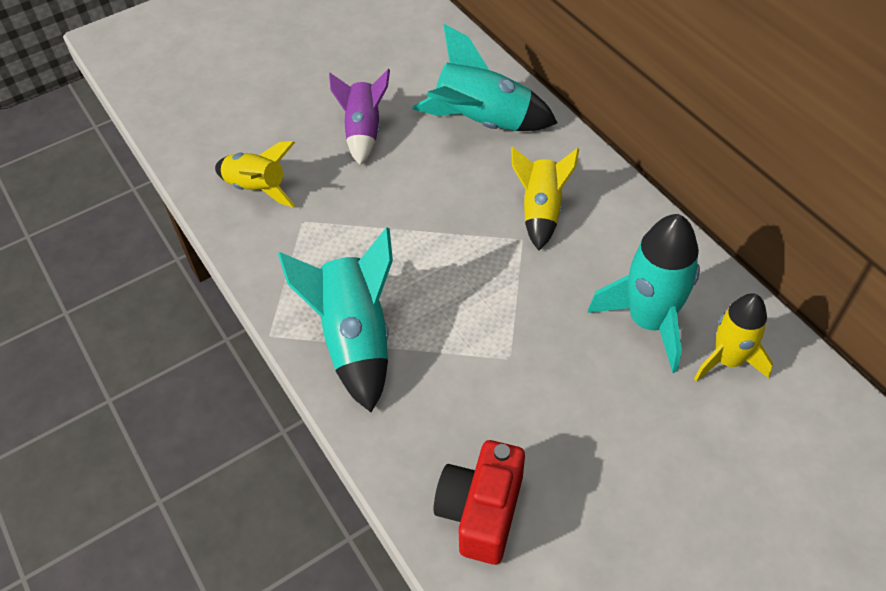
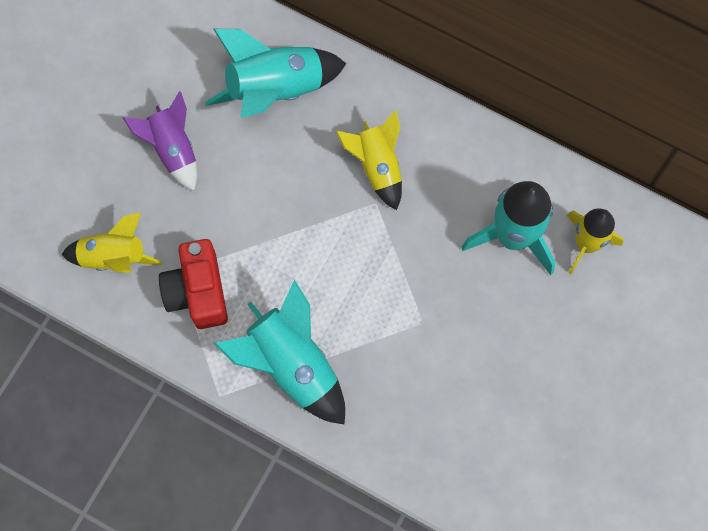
camera: 30 degrees left, 20 degrees up
(481, 512) = (466, 460): red camera -> red camera (198, 292)

